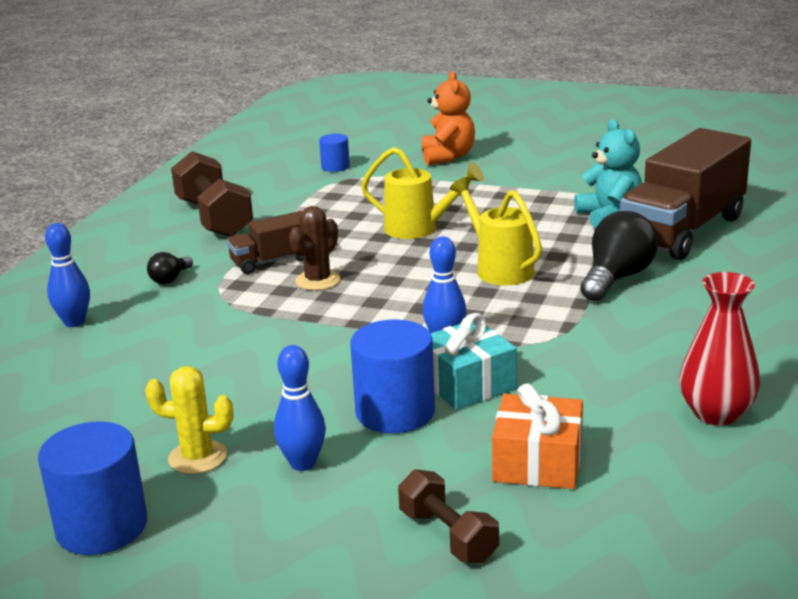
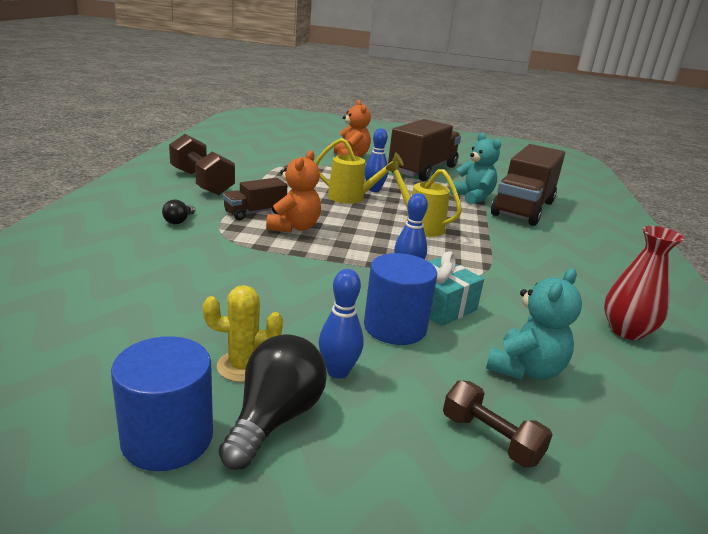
camera: 15 degrees left, 0 degrees up
(74, 322) = (105, 249): blue bowling pin -> blue bowling pin (374, 190)
(318, 281) = (294, 227): brown cactus -> orange teddy bear
(335, 167) = (278, 157): blue cylinder -> none
(537, 462) = (525, 369): orange gift -> turquoise teddy bear
(553, 172) = (423, 170): none -> brown truck
(616, 278) = (500, 235): black light bulb -> black light bulb (275, 418)

